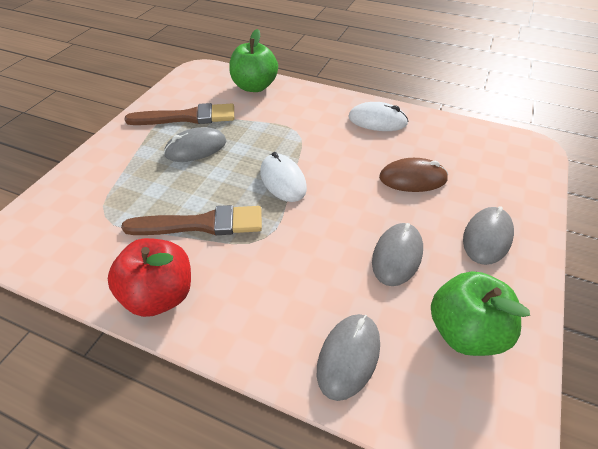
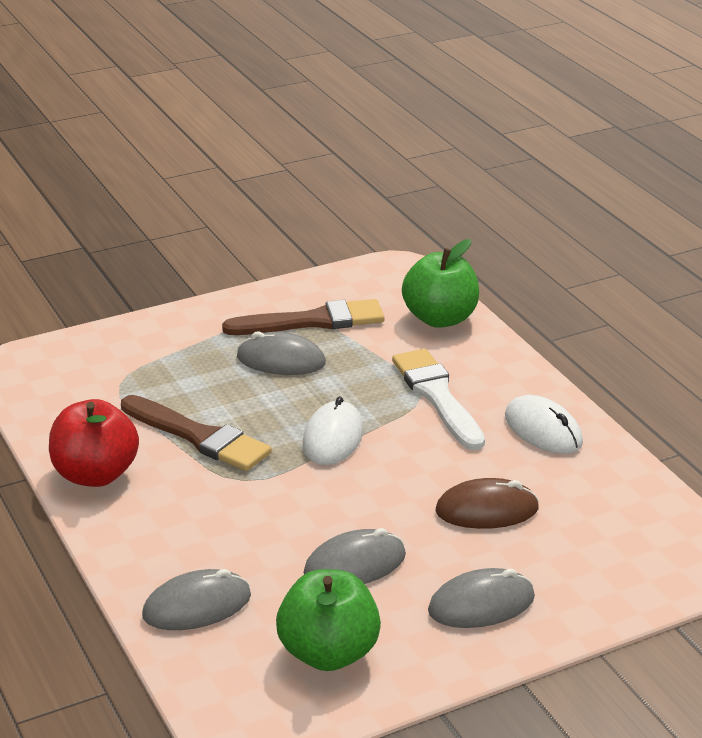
camera: 40 degrees right, 15 degrees down
(187, 117) = (312, 321): brown brush -> brown brush turned 45 degrees counterclockwise
(306, 128) = (437, 396): none -> white brush
(413, 178) = (487, 510): brown mouse -> brown mouse turned 45 degrees counterclockwise

